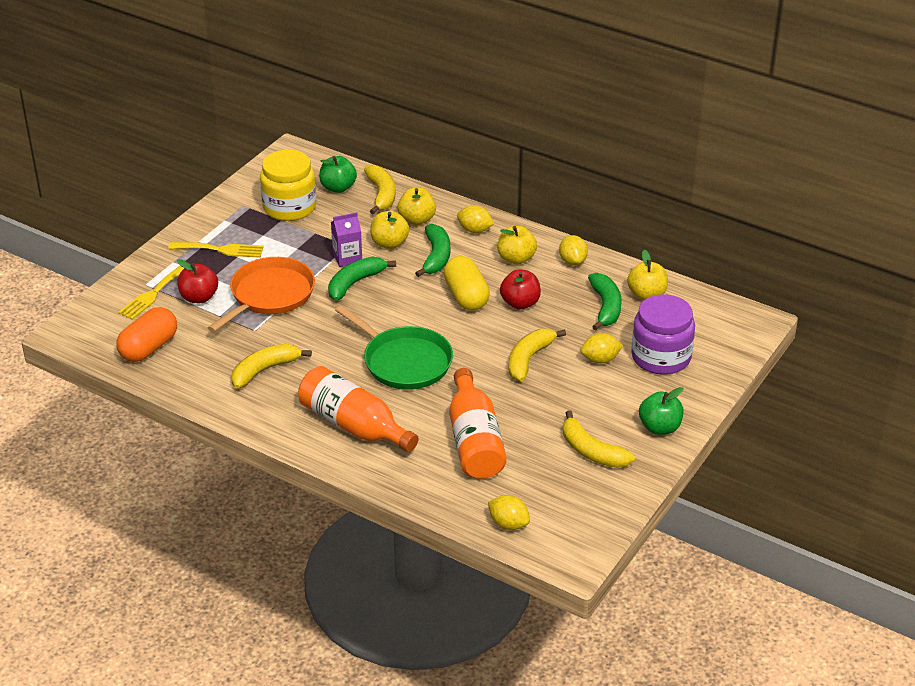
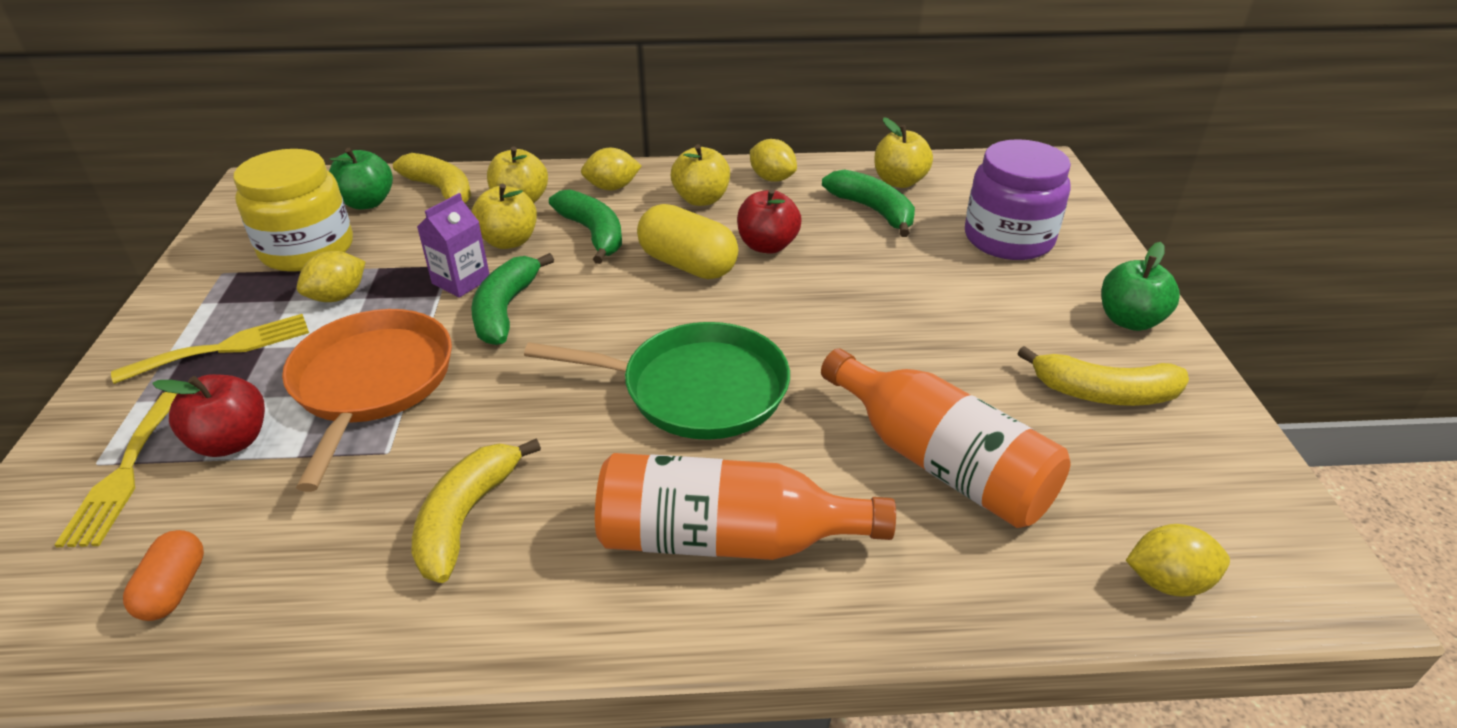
camera: 35 degrees left, 0 degrees up
(149, 348) = (174, 589): orange capsule -> orange capsule, size x0.58
(528, 359) = (864, 308): yellow banana -> none
(600, 359) = (948, 270): yellow lemon -> yellow lemon (338, 296)

